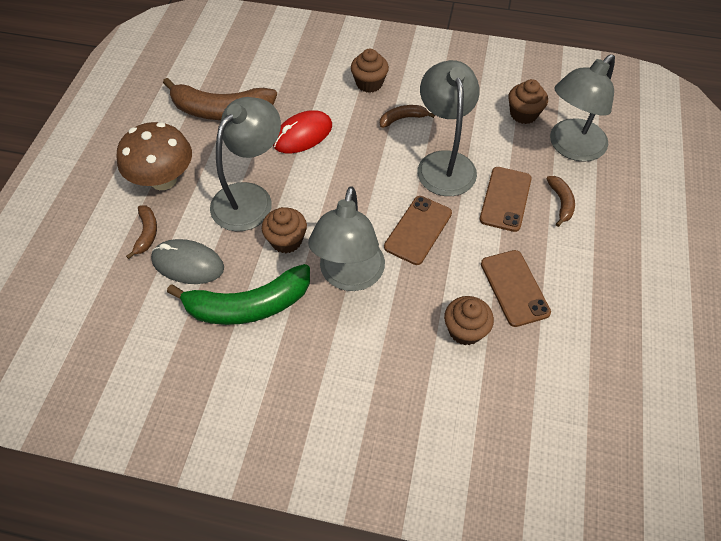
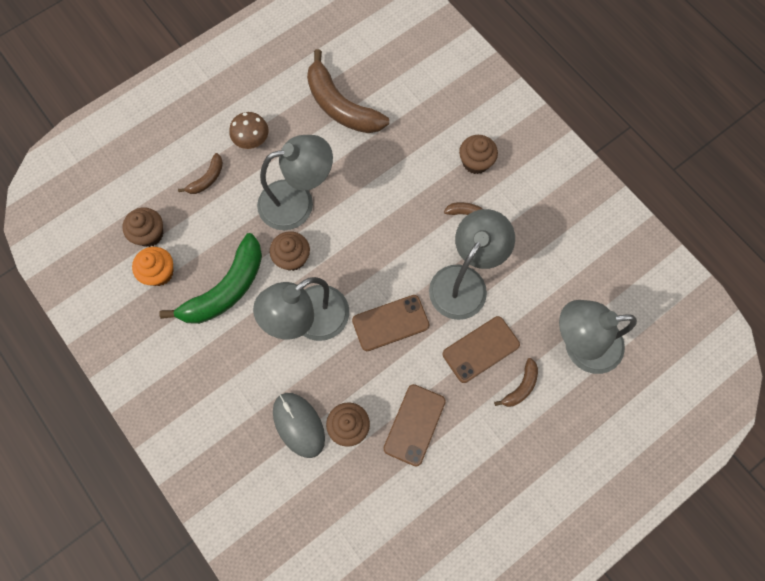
camera: 40 degrees right, 15 degrees up
(163, 180) = (252, 140): brown mushroom -> brown mushroom, size x0.60
(168, 338) = (159, 273): none -> orange cupcake
(188, 264) = (214, 225): grey mouse -> grey mouse (298, 425)
(248, 305) = (226, 289): green banana -> green banana turned 75 degrees counterclockwise
(302, 135) = (381, 174): red mouse -> none
(523, 114) = (574, 285): brown cupcake -> brown cupcake (149, 234)

